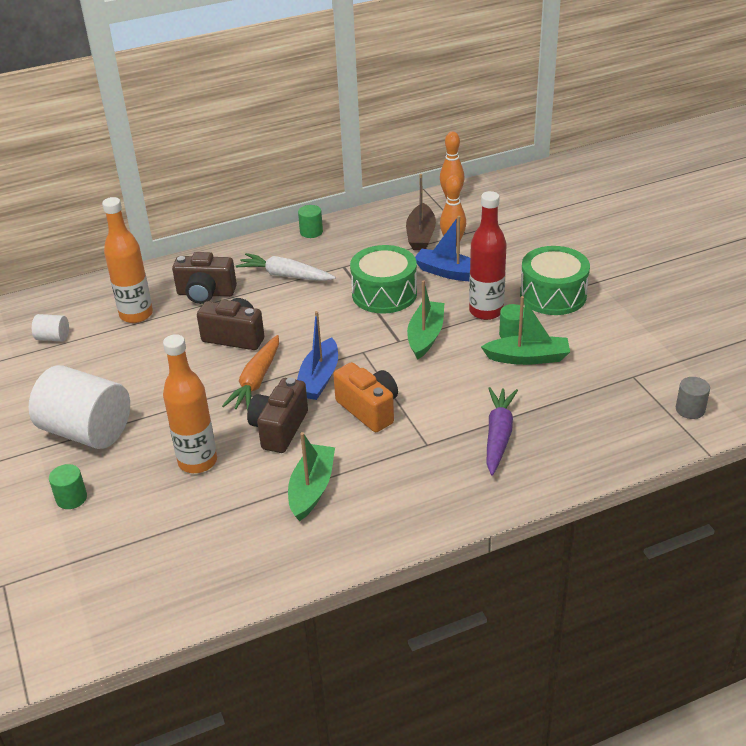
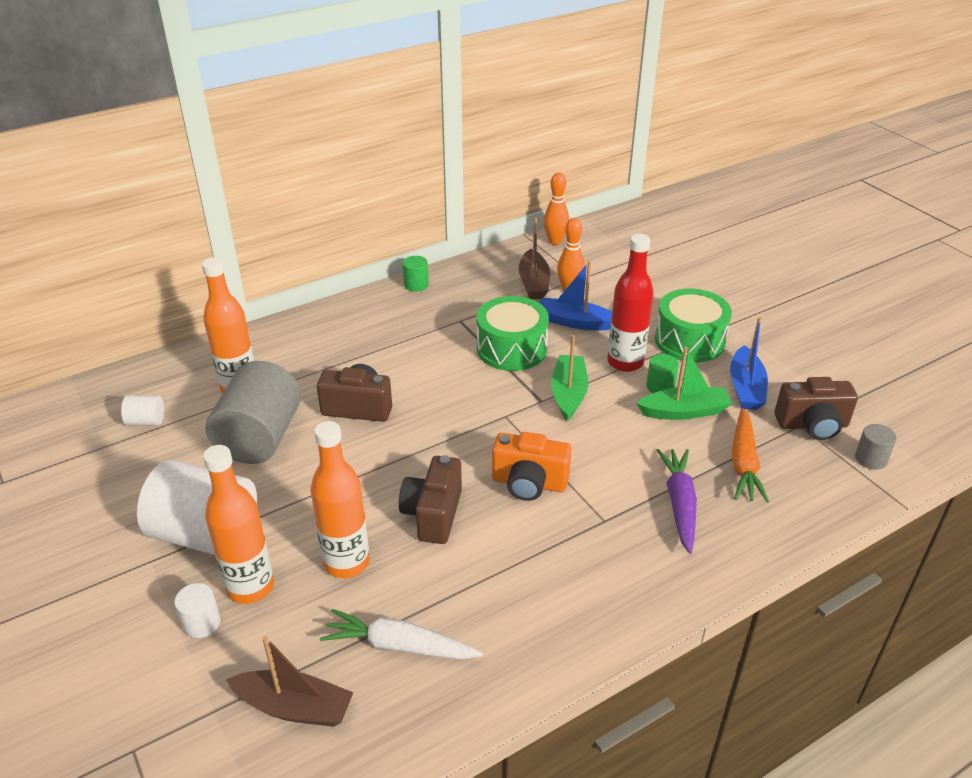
camera: 10 degrees left, 0 degrees up
(71, 498) = (201, 623): green cylinder -> white cylinder
(115, 474) = (250, 587): none -> orange bottle
(133, 566) = (294, 707): none -> brown boat
(145, 357) = (260, 438): none -> grey cylinder
(206, 293) = (314, 359): brown camera -> brown camera (812, 425)
(256, 381) = (394, 458): orange carrot -> orange carrot (744, 464)
(285, 275) = (399, 334): white carrot -> white carrot (399, 646)
(312, 489) = (488, 586): green boat -> none
(319, 378) = (464, 450): blue boat -> blue boat (746, 388)
(369, 409) = (529, 483): orange camera -> orange camera turned 150 degrees clockwise

